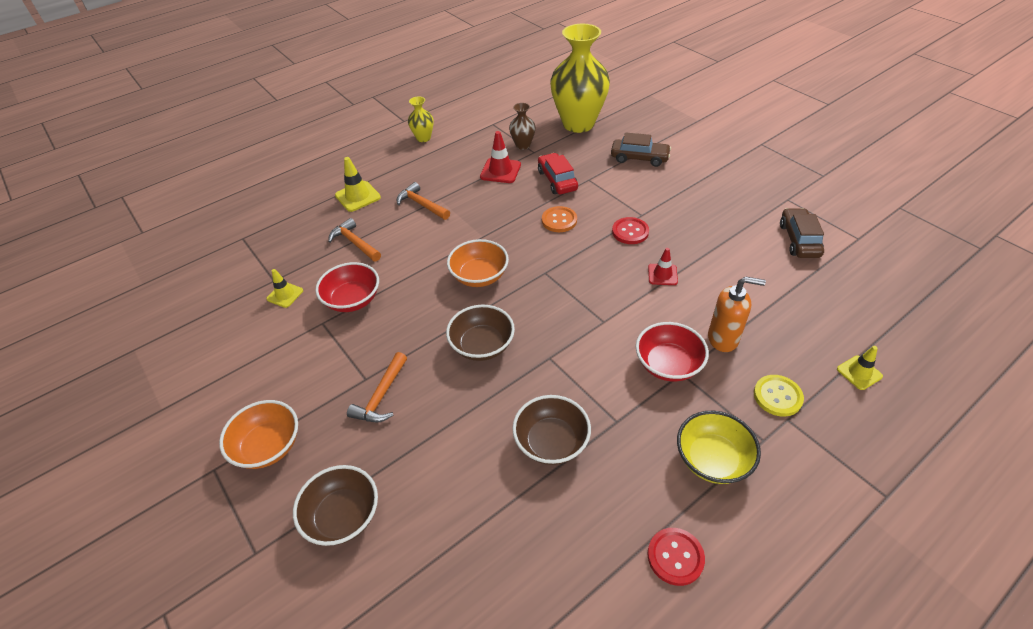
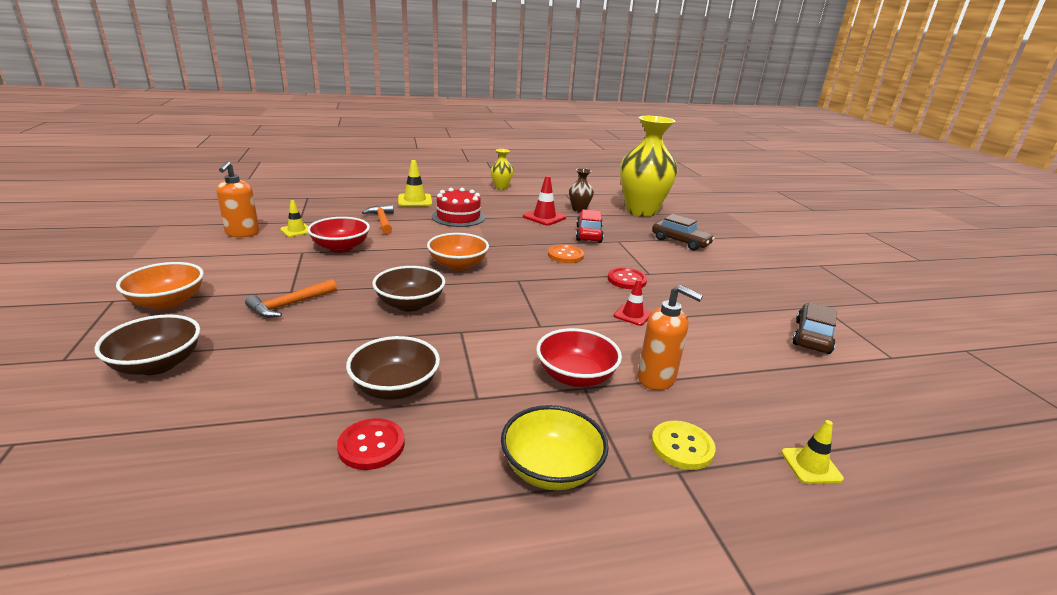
camera: 20 degrees right, 20 degrees down
(235, 323) = (242, 233): none -> orange soap dispenser
(422, 205) = (458, 217): orange hammer -> red cake
(675, 557) = (418, 538): red button -> red button (371, 445)

